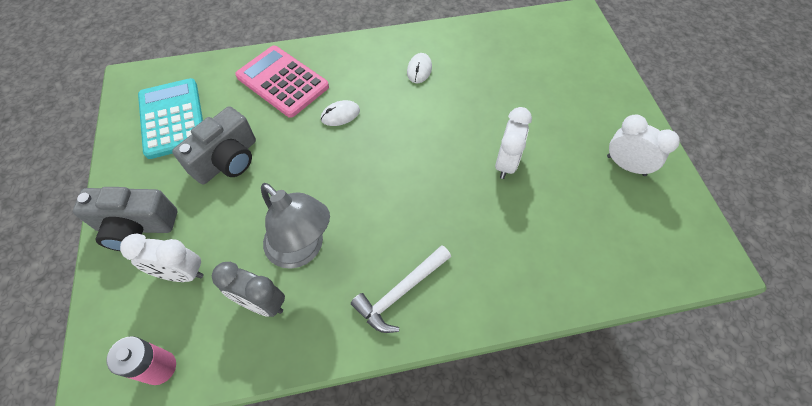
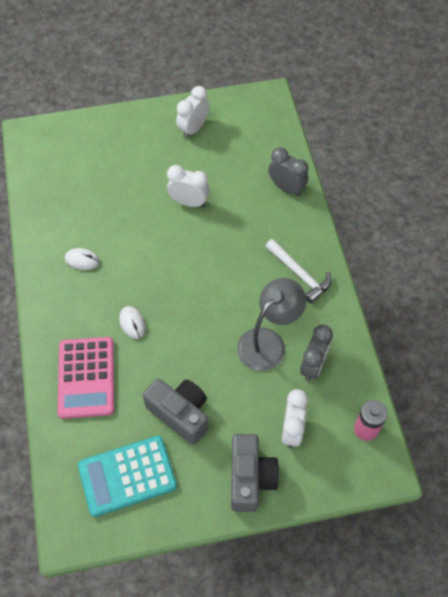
camera: 90 degrees left, 0 degrees up
(282, 81) = (86, 377): pink calculator -> pink calculator turned 45 degrees counterclockwise
(546, 280) = (286, 188): none -> grey clock

